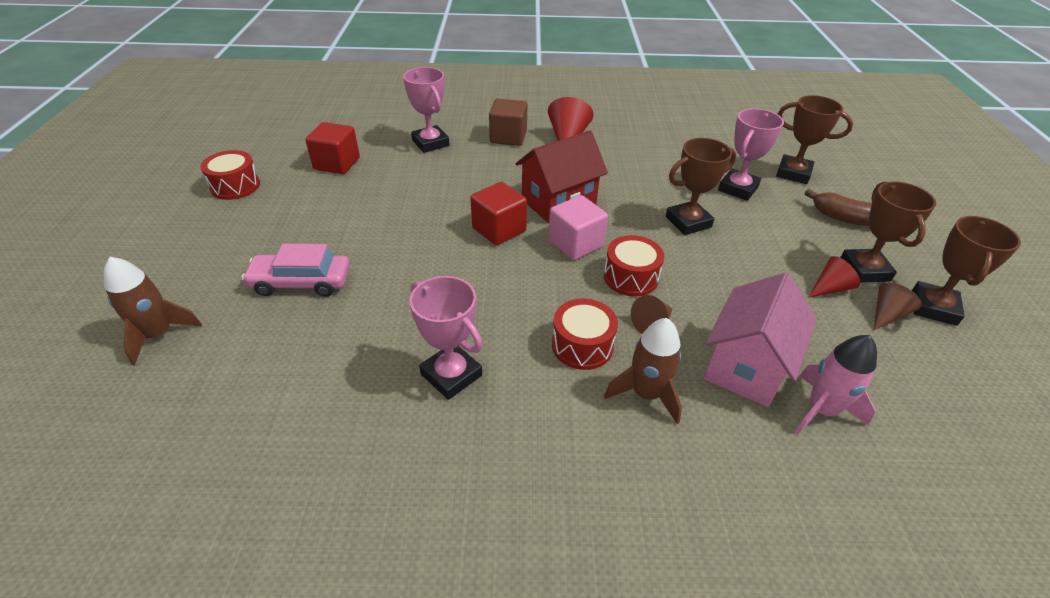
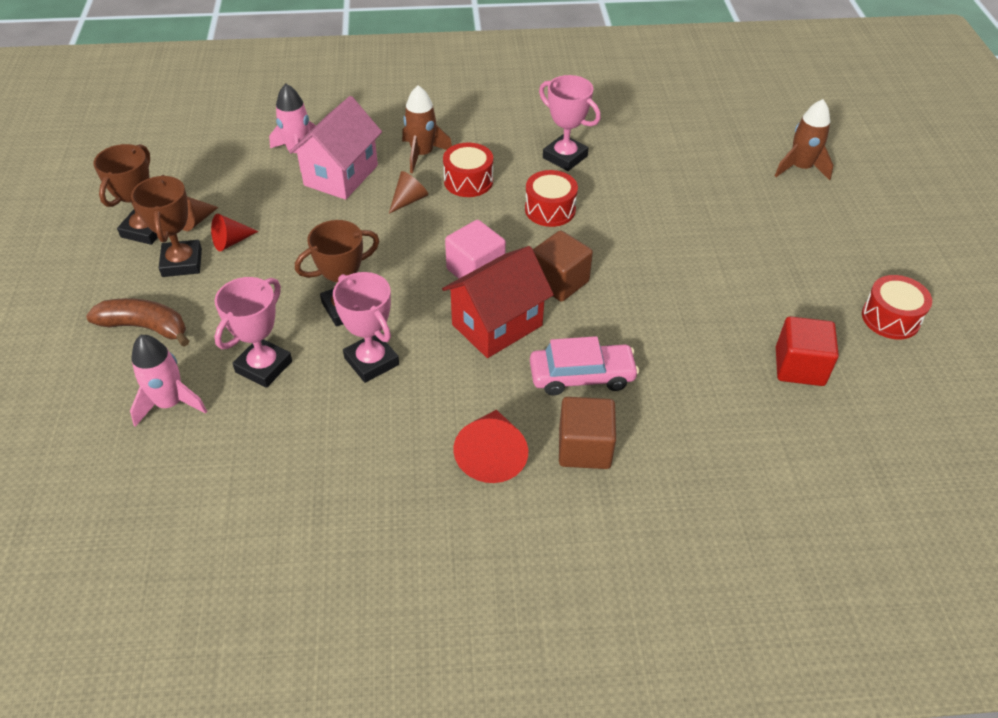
camera: 175 degrees right, 5 degrees up
(301, 282) = (724, 214): pink car -> pink car (582, 376)
(430, 143) = (696, 422): pink trophy -> pink trophy (371, 361)
(499, 229) = (559, 282): red cube -> brown cube
(630, 277) = (422, 239): red drum -> red drum (550, 209)
(793, 173) = (170, 403): brown trophy -> pink rocket

